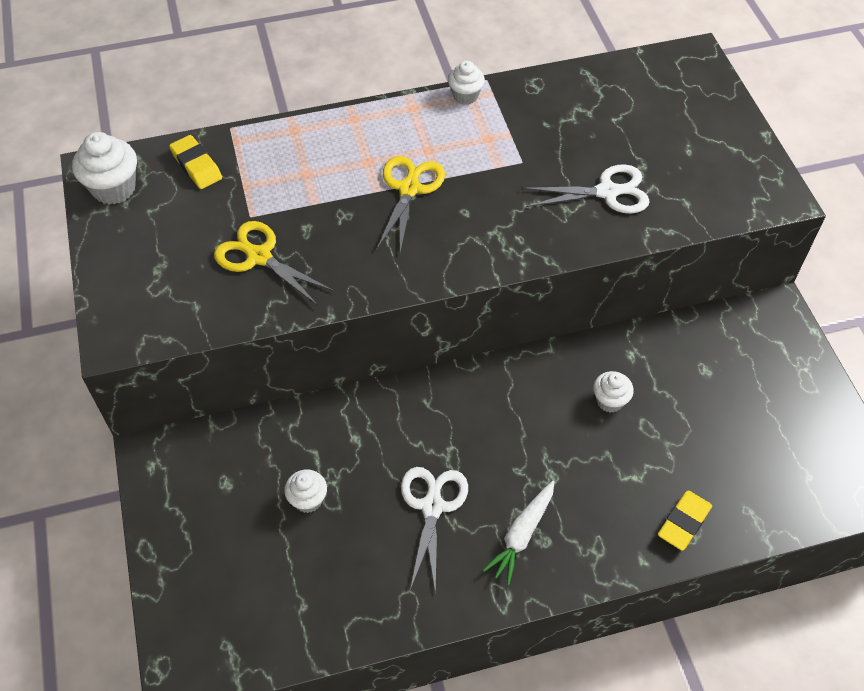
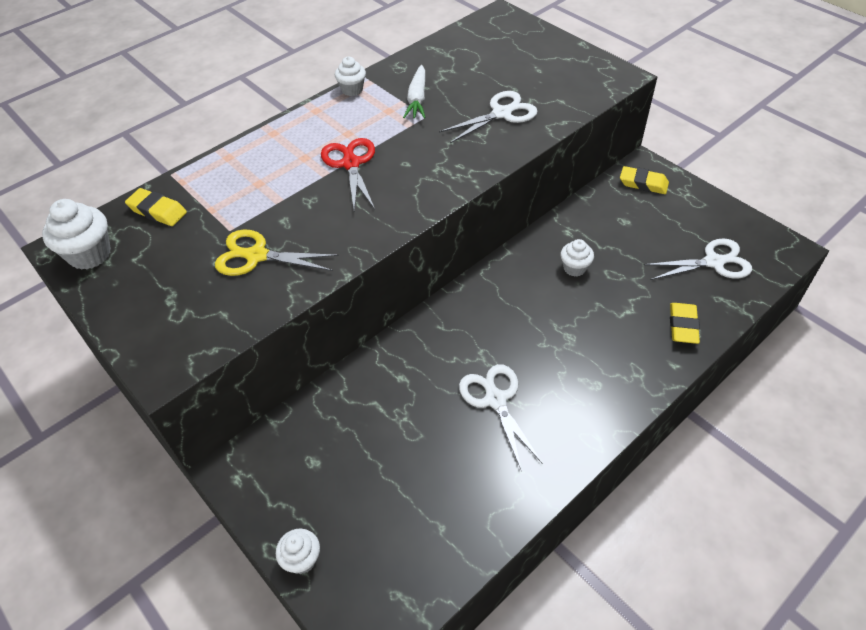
camera: 25 degrees left, 5 degrees down
(308, 500) = (392, 441): white cupcake -> white cupcake (302, 559)
(409, 189) = (351, 164): yellow scissors -> red scissors
(521, 535) = (576, 388): white carrot -> white carrot (417, 99)
(760, 333) = (643, 183): none -> yellow eraser
(774, 466) = (713, 262): none -> white scissors

